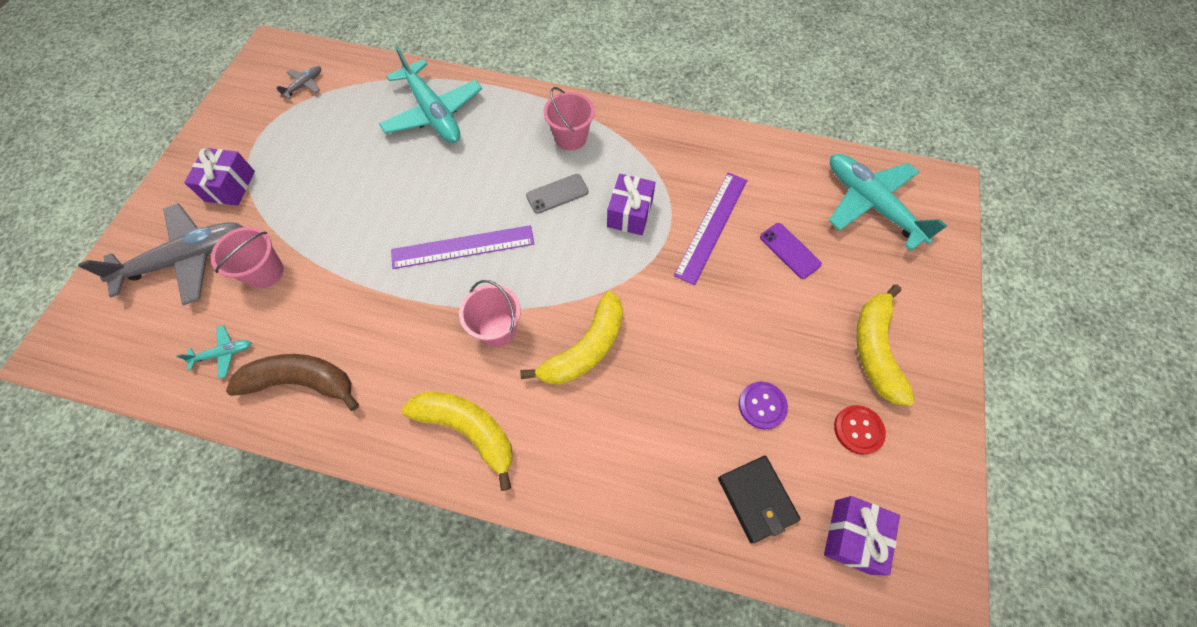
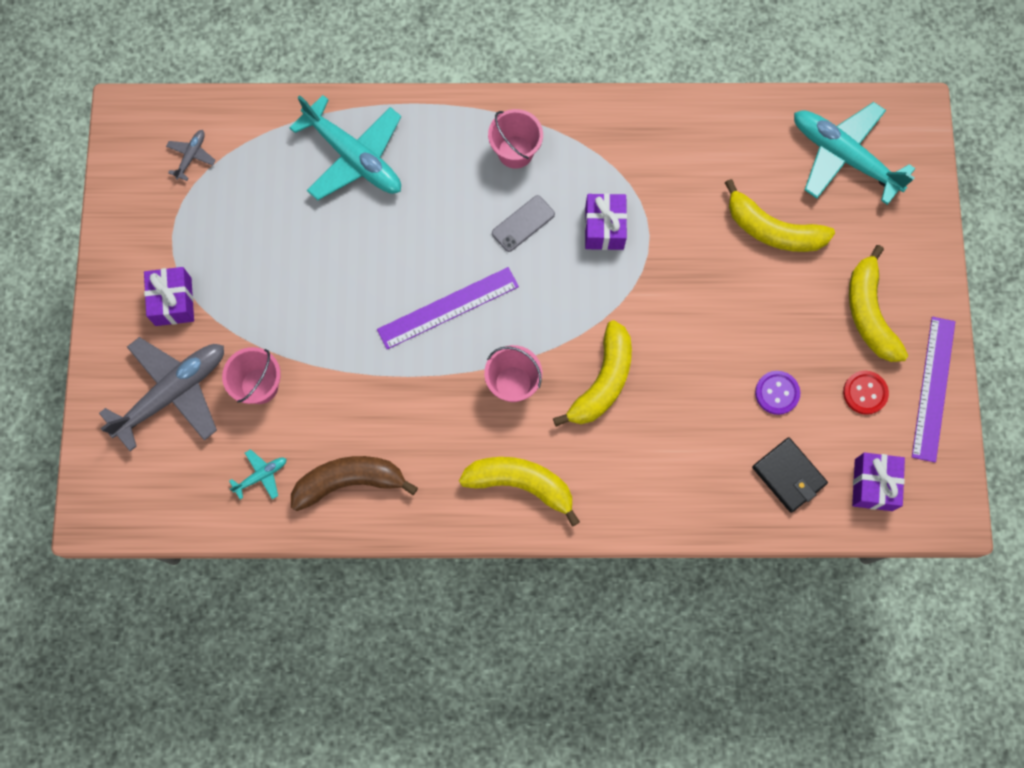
camera: 15 degrees left, 10 degrees up
(712, 226) = (690, 222): purple ruler -> purple ruler (933, 388)
(789, 250) = (772, 229): purple phone -> yellow banana

